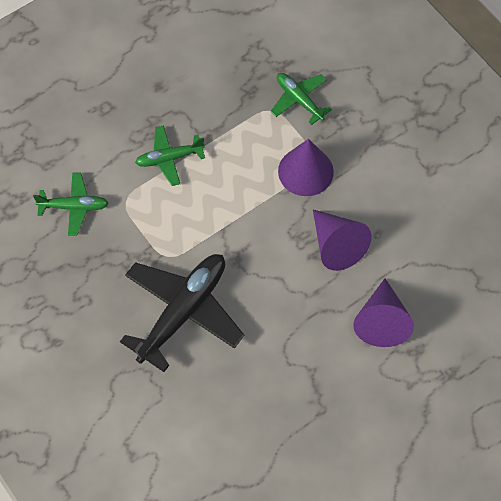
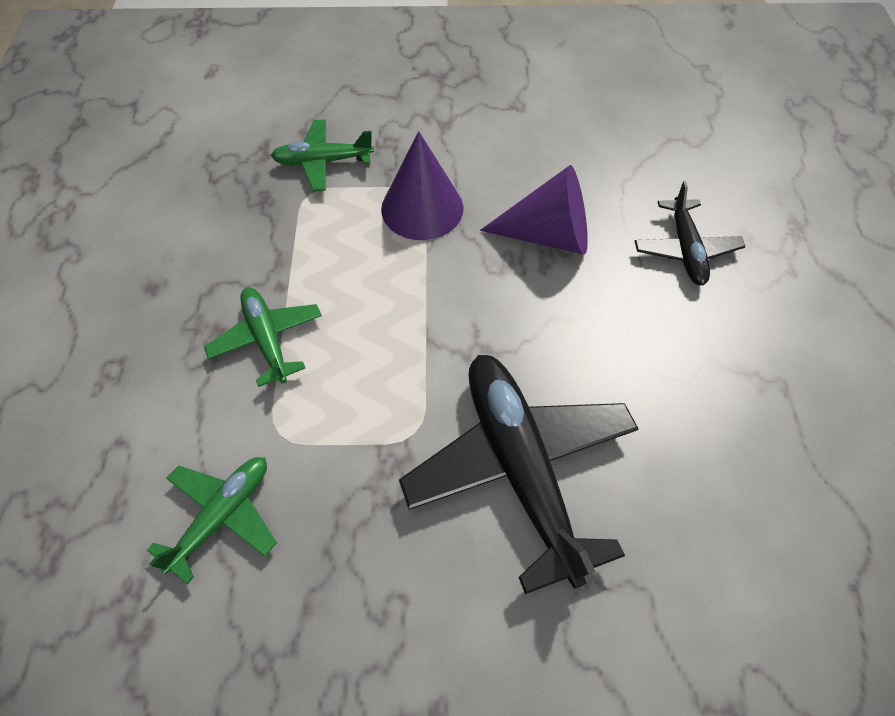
camera: 55 degrees left, 5 degrees down
(169, 158) = (267, 339): green plane -> green plane turned 135 degrees clockwise
(382, 321) = (685, 249): purple cone -> black plane

